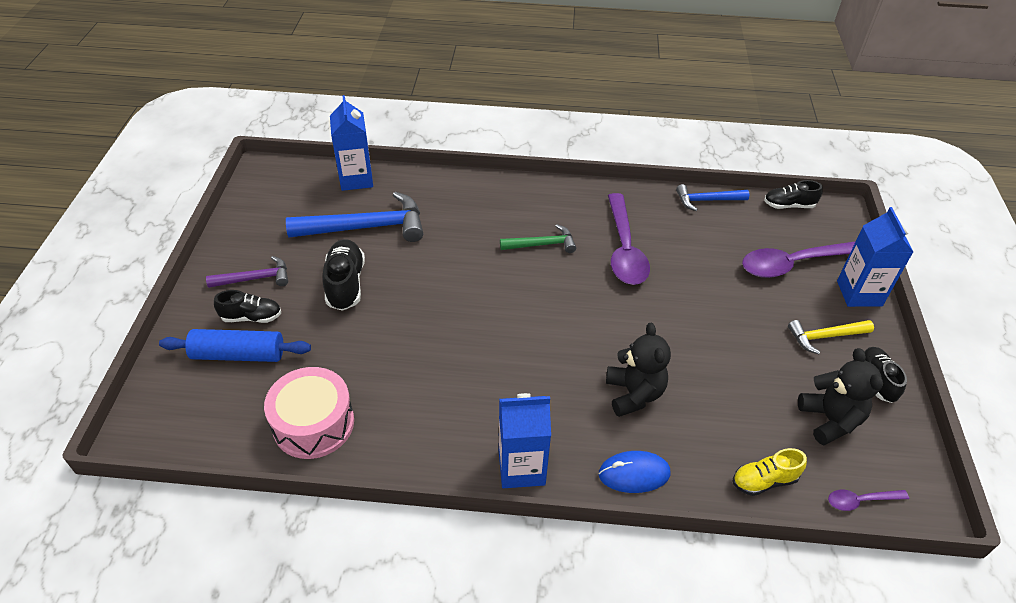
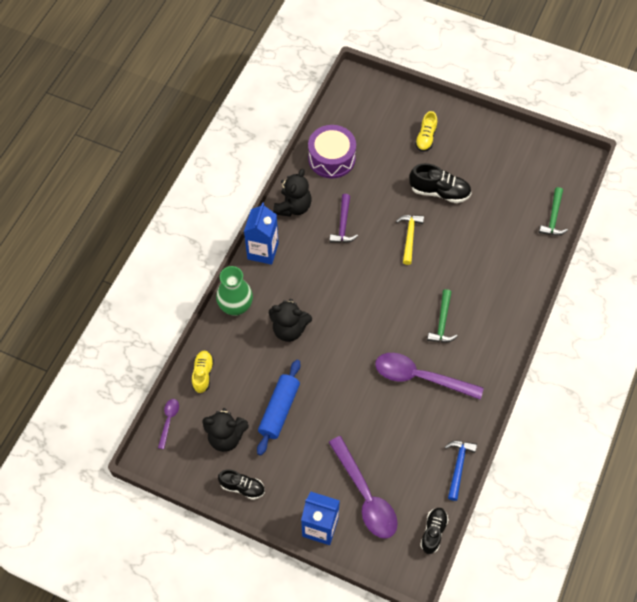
camera: 110 degrees right, 15 degrees up
(238, 355) = (396, 129): blue rolling pin -> blue rolling pin (279, 410)
(252, 317) = (426, 138): black shoe -> yellow shoe
(255, 278) = (460, 143): purple hammer -> purple hammer (343, 225)
(313, 423) = (331, 158): pink drum -> purple drum
(356, 179) = (553, 217): blue carton -> green hammer
(366, 227) = (494, 214): blue hammer -> none
(424, 450) = (293, 207): none -> black teddy bear
(634, 473) = (236, 306): blue mouse -> green vase
(794, 264) = (365, 496): purple spoon -> purple spoon turned 150 degrees clockwise
(825, 337) = (290, 475): yellow hammer -> yellow hammer (409, 236)

